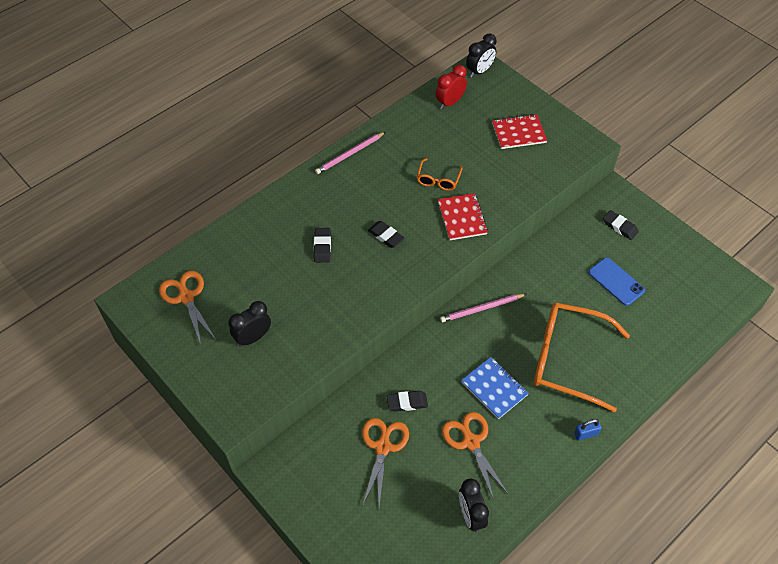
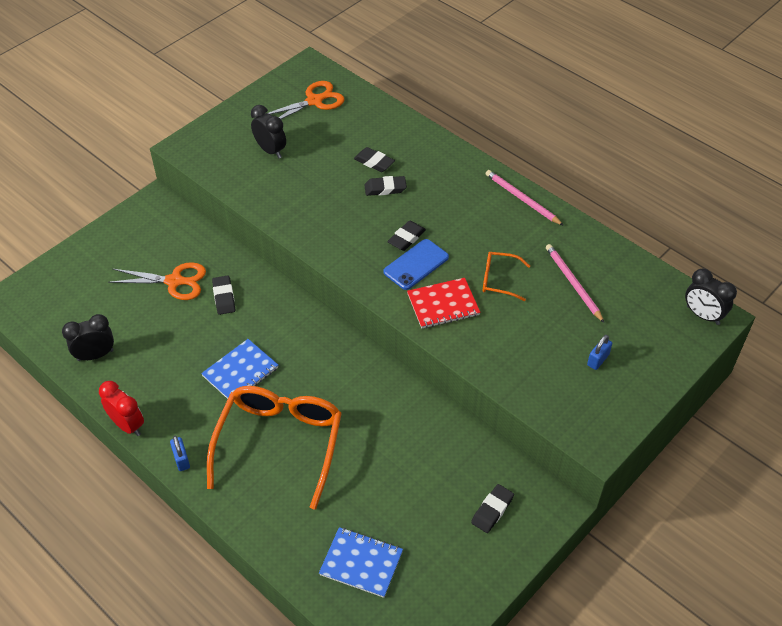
camera: 85 degrees right, 5 degrees down
(286, 253) = (374, 162): none -> black eraser
(450, 102) = (633, 286): red clock -> red clock (127, 425)
(471, 442) = (176, 353): orange scissors -> none
(481, 309) = (345, 358): pink pencil -> pink pencil (573, 283)
(519, 133) = (598, 360): red notebook -> blue padlock
(616, 281) = (399, 501): blue phone -> blue phone (416, 264)
(669, 308) = (361, 563): none -> blue notebook

